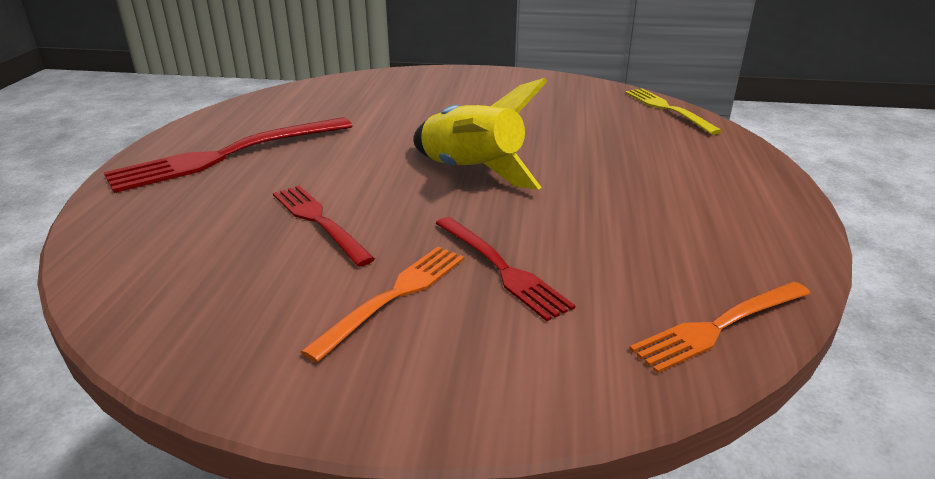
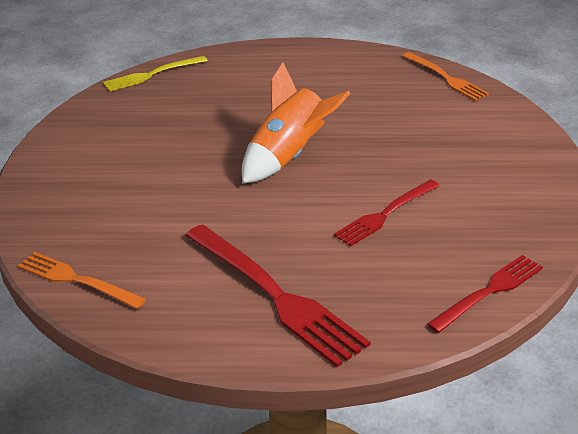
camera: 95 degrees left, 5 degrees up
(395, 295) = (461, 169): orange fork -> orange fork (75, 280)
(471, 172) = (289, 156): yellow rocket -> orange rocket
(503, 269) = (419, 136): red fork -> red fork (490, 291)

